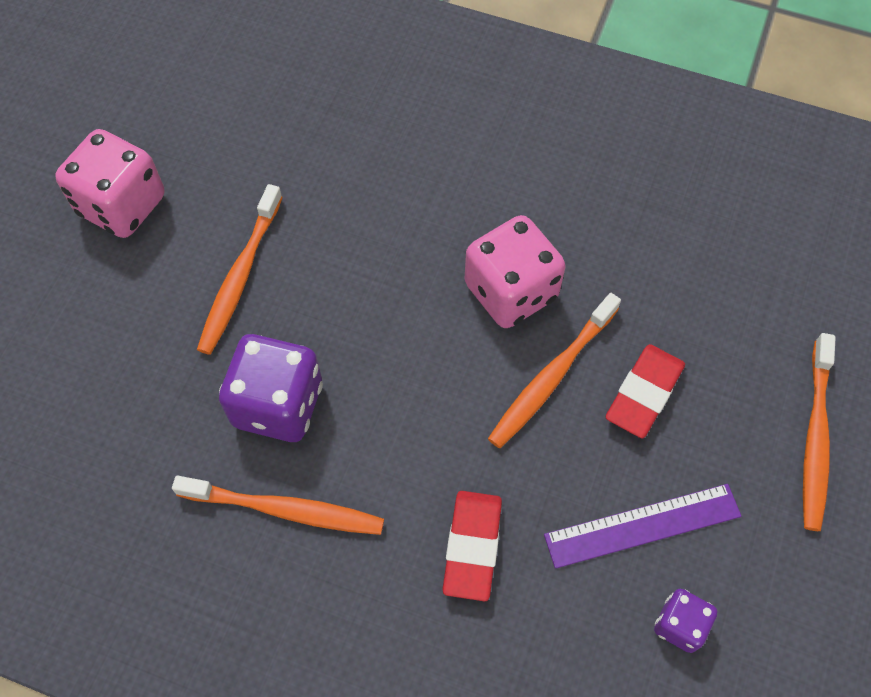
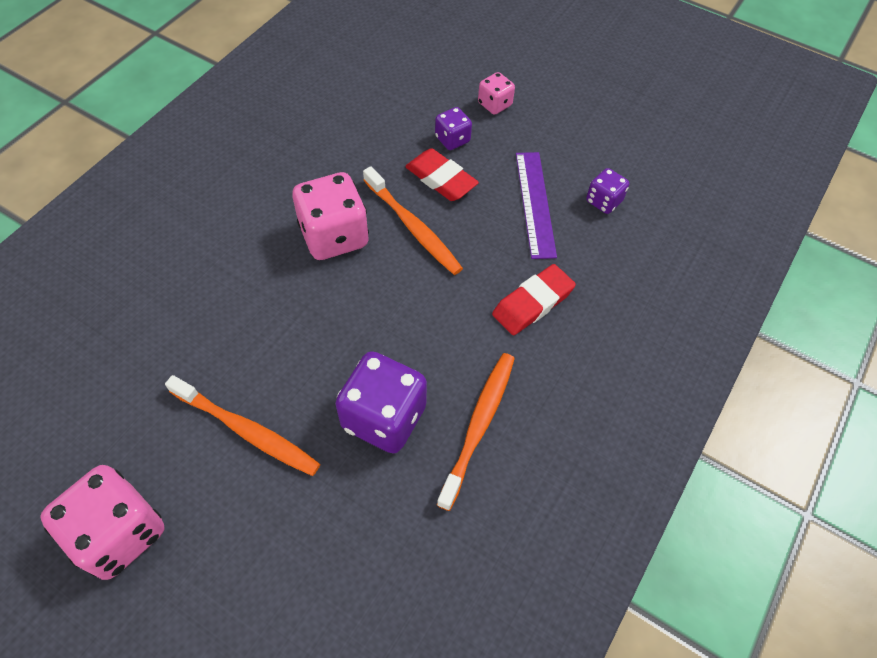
camera: 80 degrees left, 5 degrees down
(472, 547) = (532, 303): red eraser -> red eraser turned 60 degrees counterclockwise
(722, 394) = (452, 139): none -> purple dice
(815, 438) = (494, 104): orange toothbrush -> pink dice

